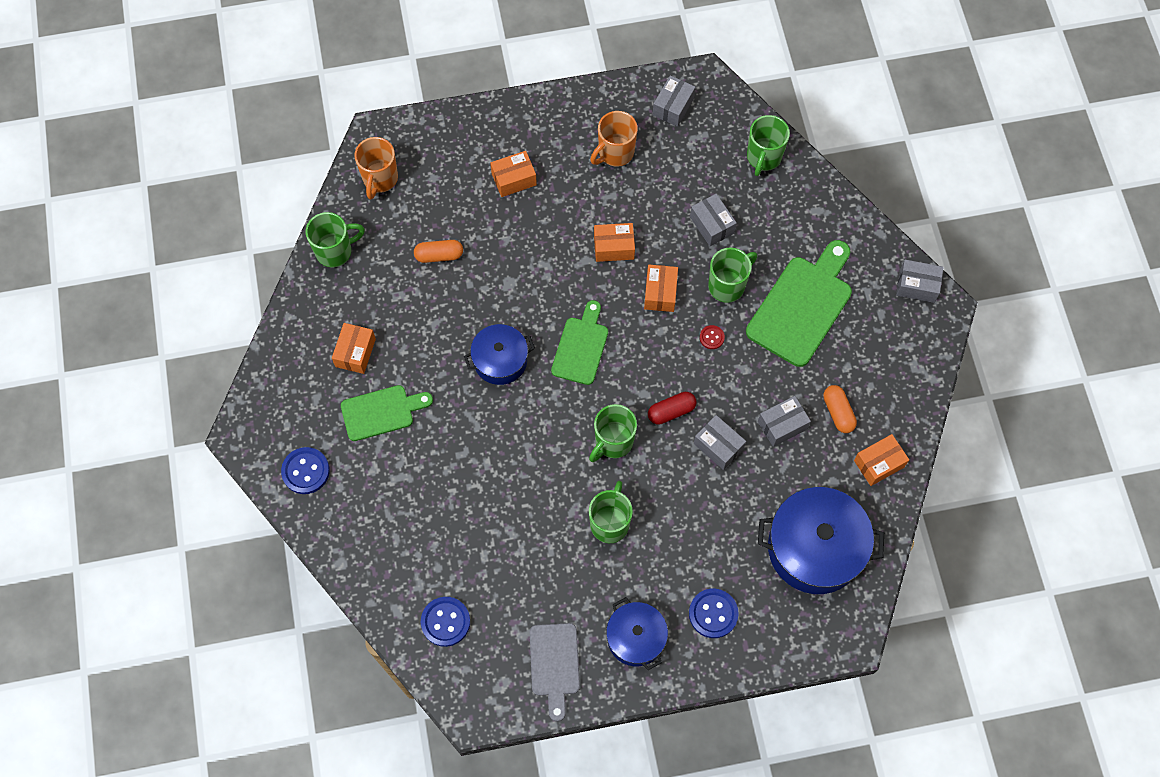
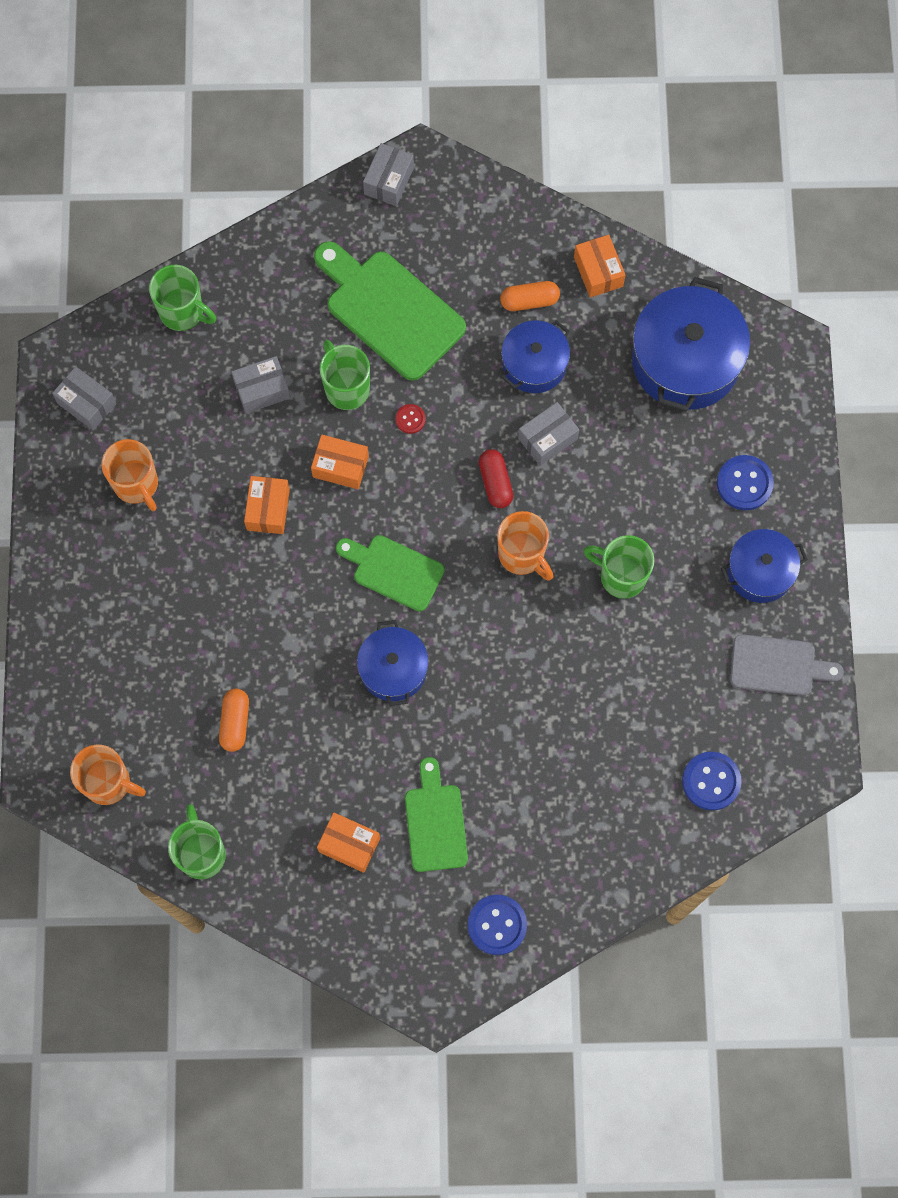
camera: 80 degrees left, 5 degrees up
(514, 179) = (146, 614): orange box -> none
(613, 442) = (522, 555): green mug -> orange mug
(782, 425) = (534, 364): grey box -> blue pot

